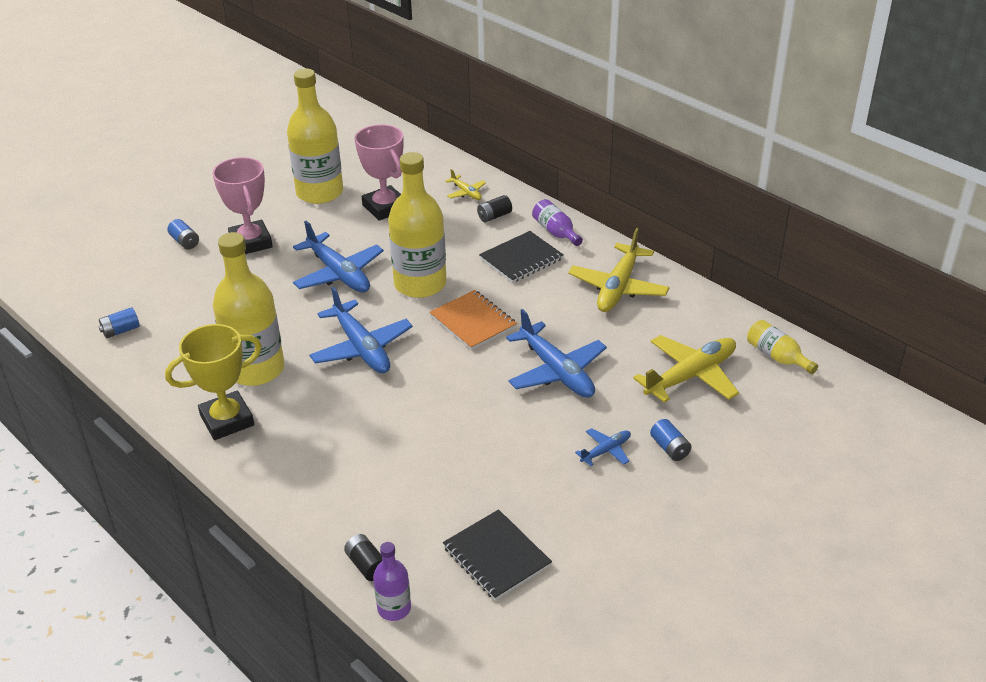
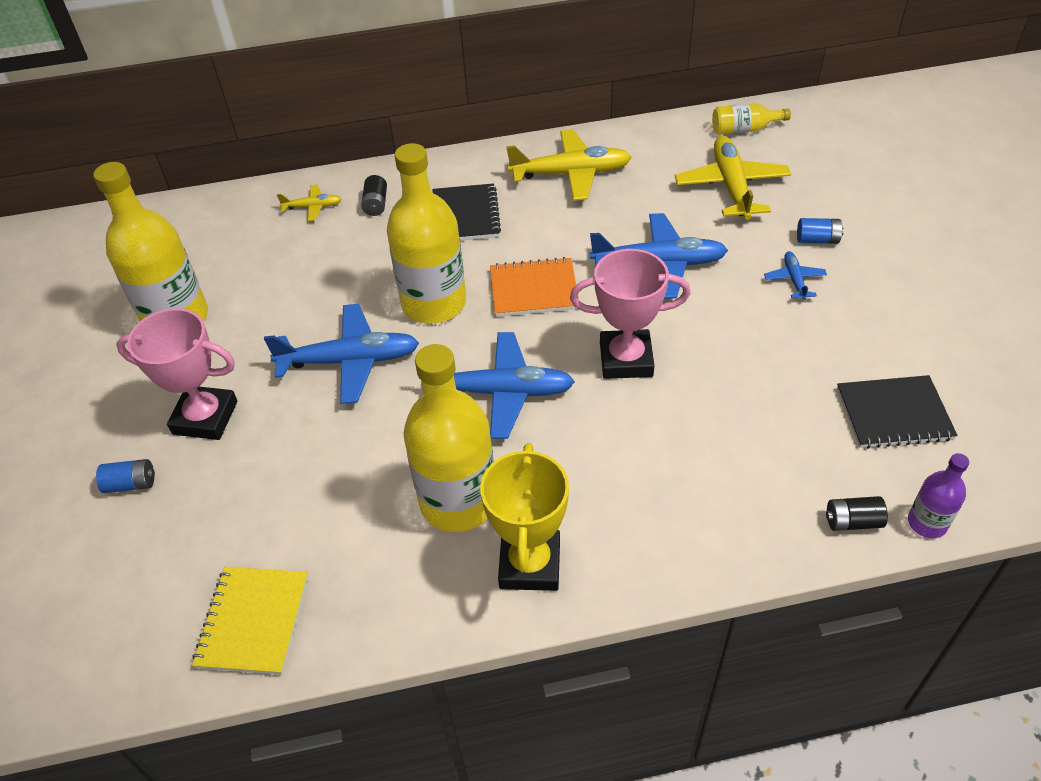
camera: 55 degrees left, 10 degrees up
(121, 331) = (253, 621): blue battery -> yellow notebook
(385, 207) = (268, 276): pink trophy -> pink trophy (626, 359)
(556, 232) = (446, 175): purple bottle -> none
(618, 287) = (570, 173): yellow plane -> yellow plane turned 60 degrees counterclockwise

